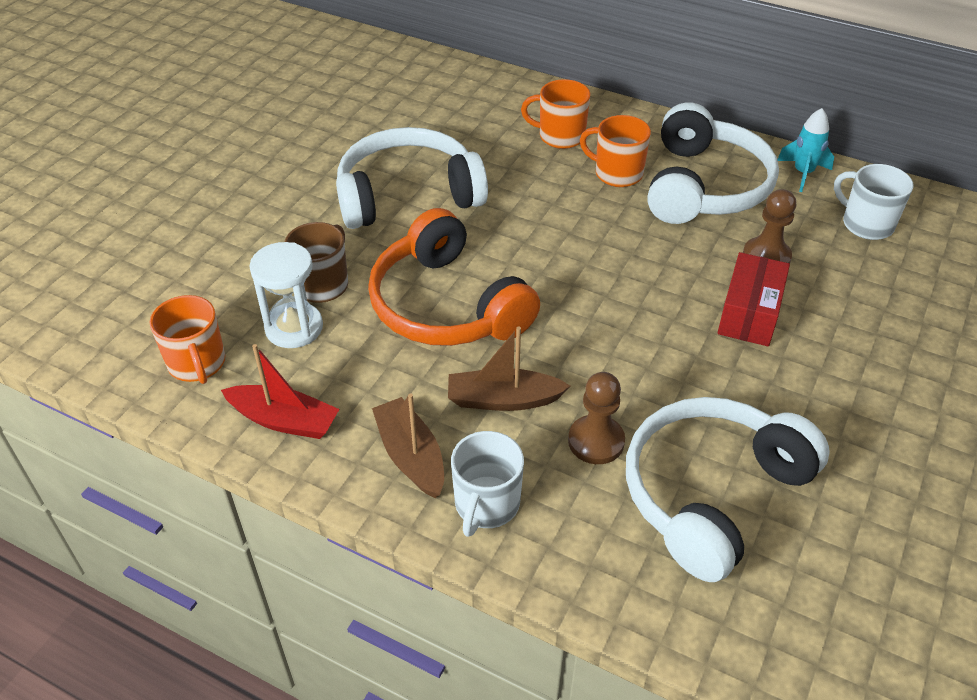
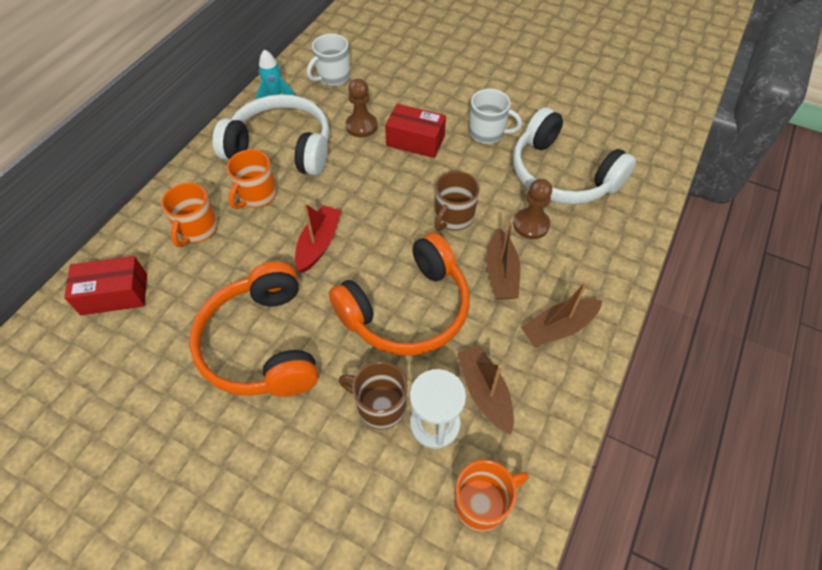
camera: 90 degrees left, 10 degrees up
(284, 420) = (537, 418): red boat -> red boat (319, 244)
(326, 373) = (485, 392): none -> brown boat
(407, 195) = (261, 344): white headphones -> orange headphones
(473, 97) = (114, 294): none -> red box
(486, 505) = (591, 283): white mug -> white mug (487, 133)
(601, 352) = (453, 217): none -> brown mug

